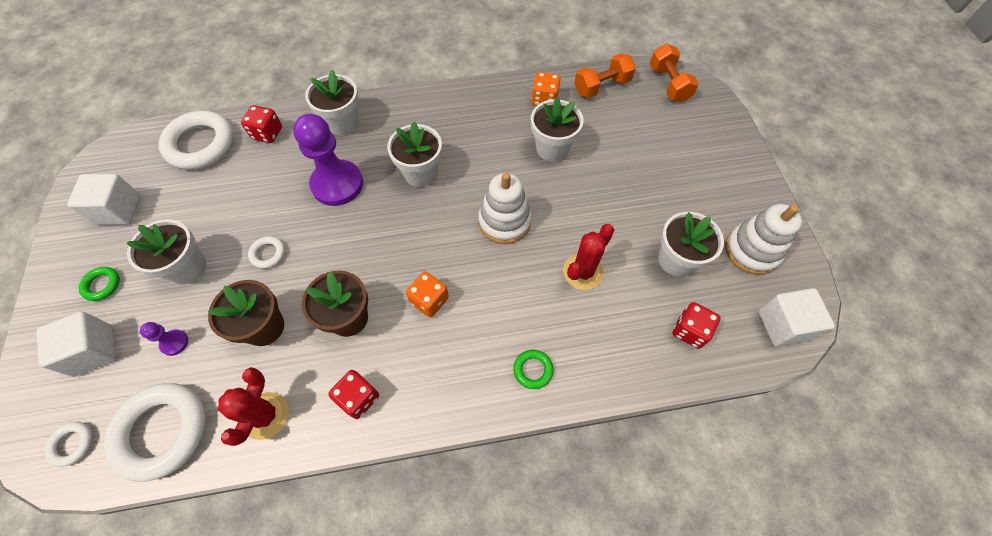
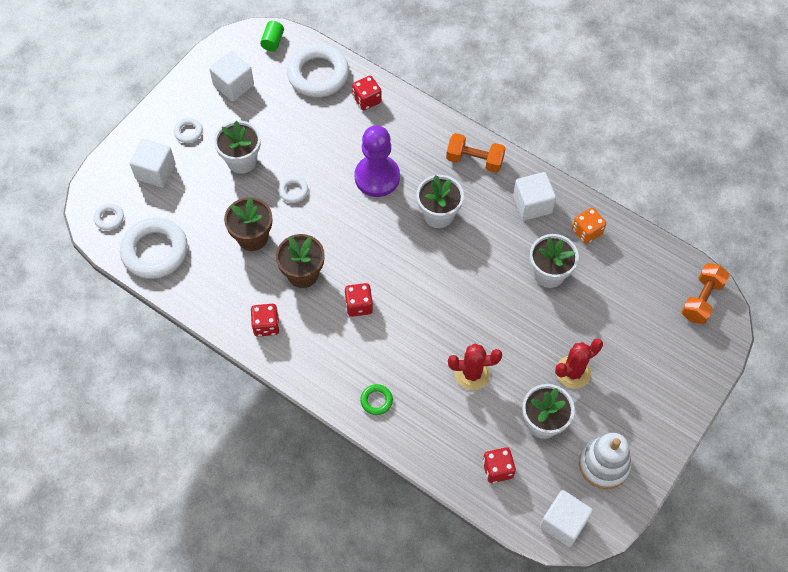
camera: 45 degrees right, 0 degrees up
(102, 285) = (188, 132): green ring -> white ring
(129, 148) = (273, 41): none -> green cylinder
(174, 343) = (199, 204): purple pawn -> none
(265, 415) = (211, 290): red cactus -> red cactus (573, 372)
(343, 123) = (423, 132): white flower pot -> none
(429, 300) = (359, 305): orange dice -> red dice
(485, 111) = (532, 204): none -> white cube
(504, 221) = (458, 296): white stacking toy -> none
(602, 86) = (644, 257): orange dumbbell -> orange dumbbell (474, 160)

